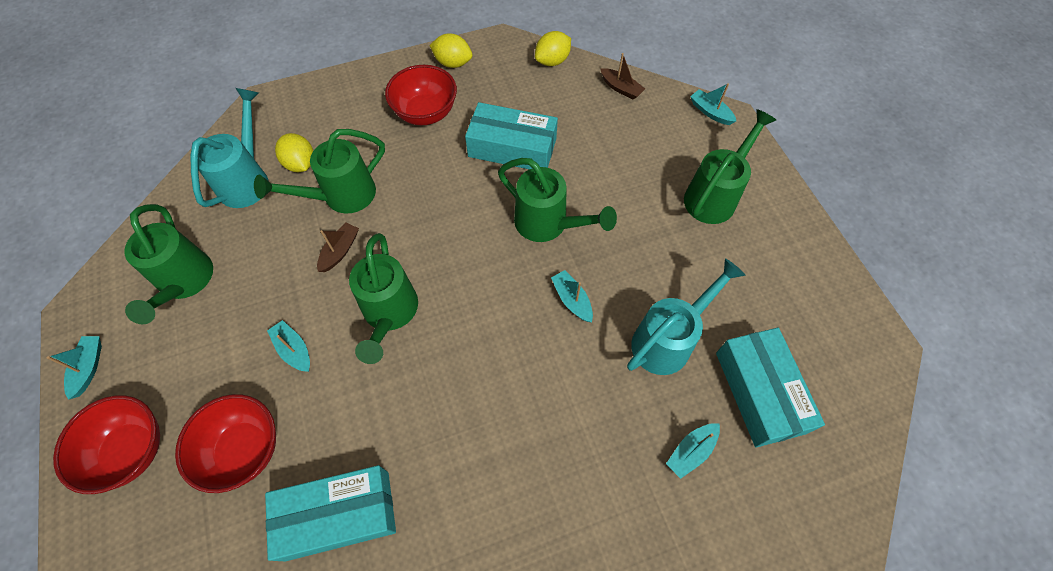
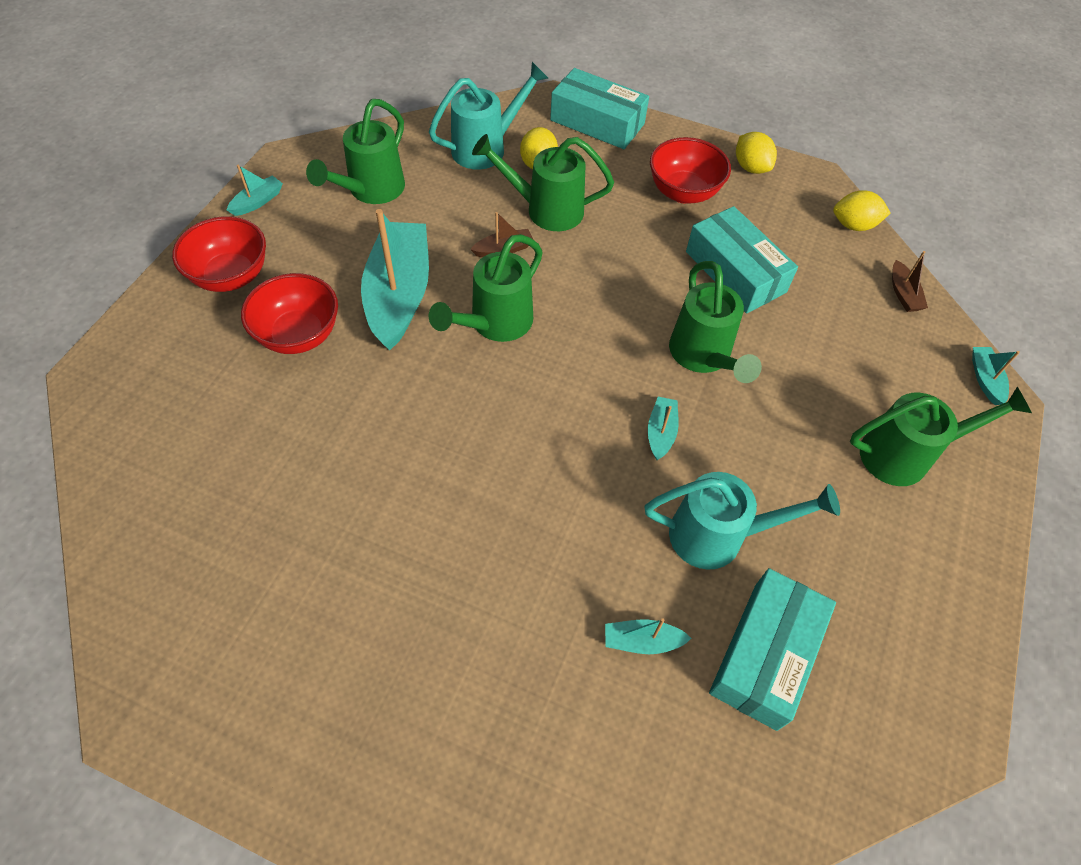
camera: 40 degrees right, 5 degrees down
(294, 350) = (399, 294): turquoise boat -> turquoise boat, size x2.36
(338, 515) = (315, 433): turquoise box -> turquoise box (597, 122)

